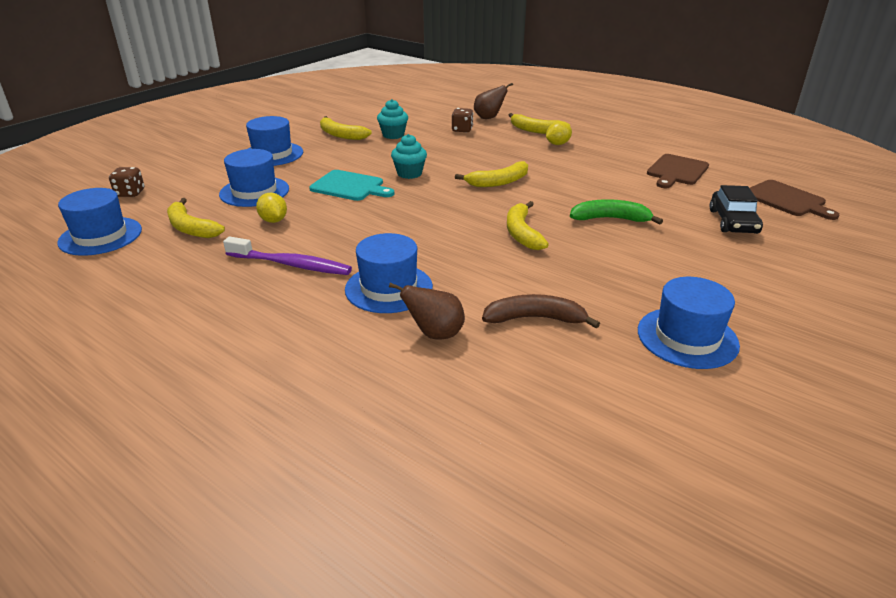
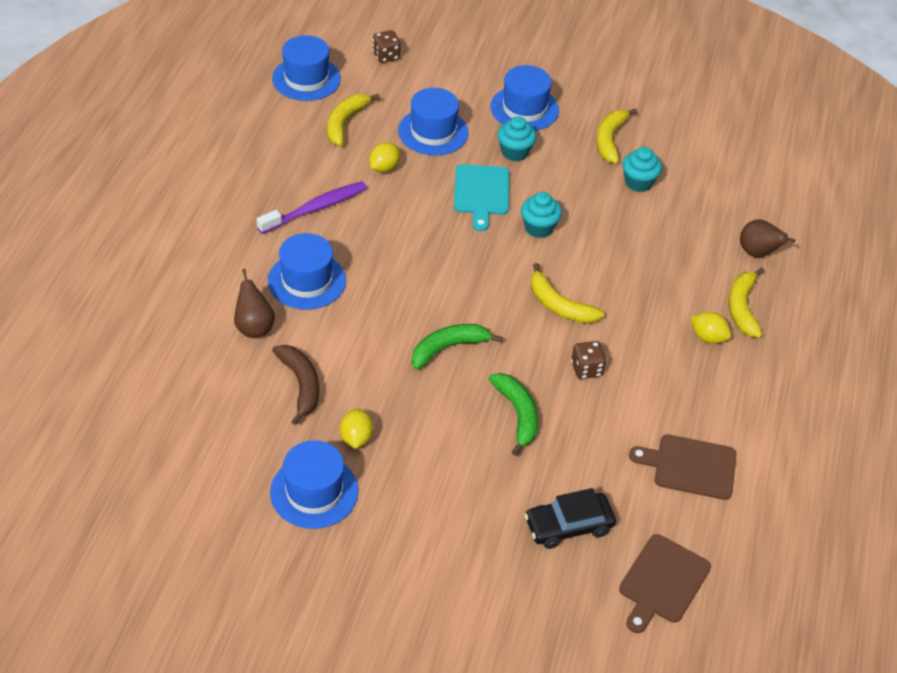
camera: 65 degrees right, 15 degrees up
(291, 264) = (315, 208): purple toothbrush -> purple toothbrush turned 120 degrees counterclockwise
(317, 166) = (514, 152): none -> turquoise cupcake
(462, 130) = (696, 238): brown dice -> brown dice (586, 369)
(522, 233) = (448, 348): yellow banana -> green banana
(618, 299) = (356, 438): none -> yellow lemon

